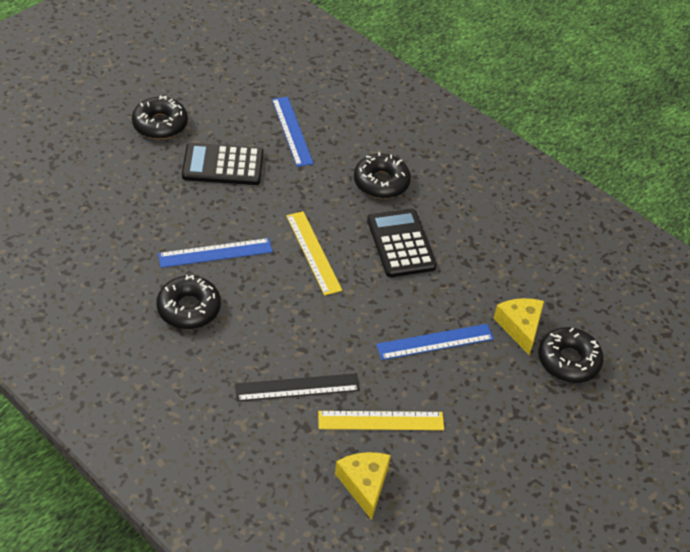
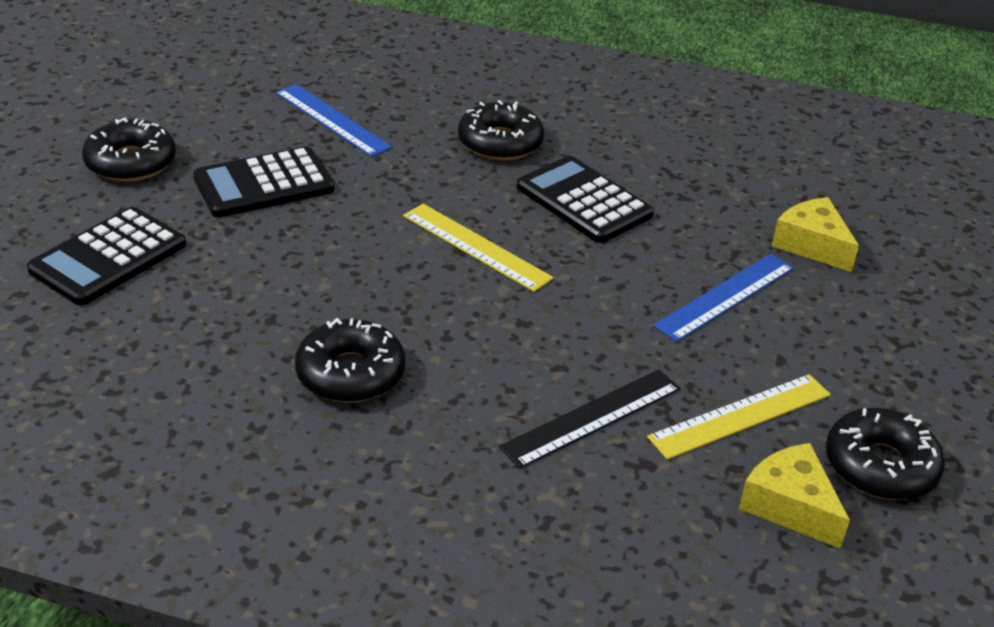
camera: 25 degrees left, 10 degrees down
(111, 186) = (108, 257): none -> black calculator
(215, 253) = (336, 291): blue ruler -> none
(568, 361) = (901, 262): black donut -> black donut (880, 466)

